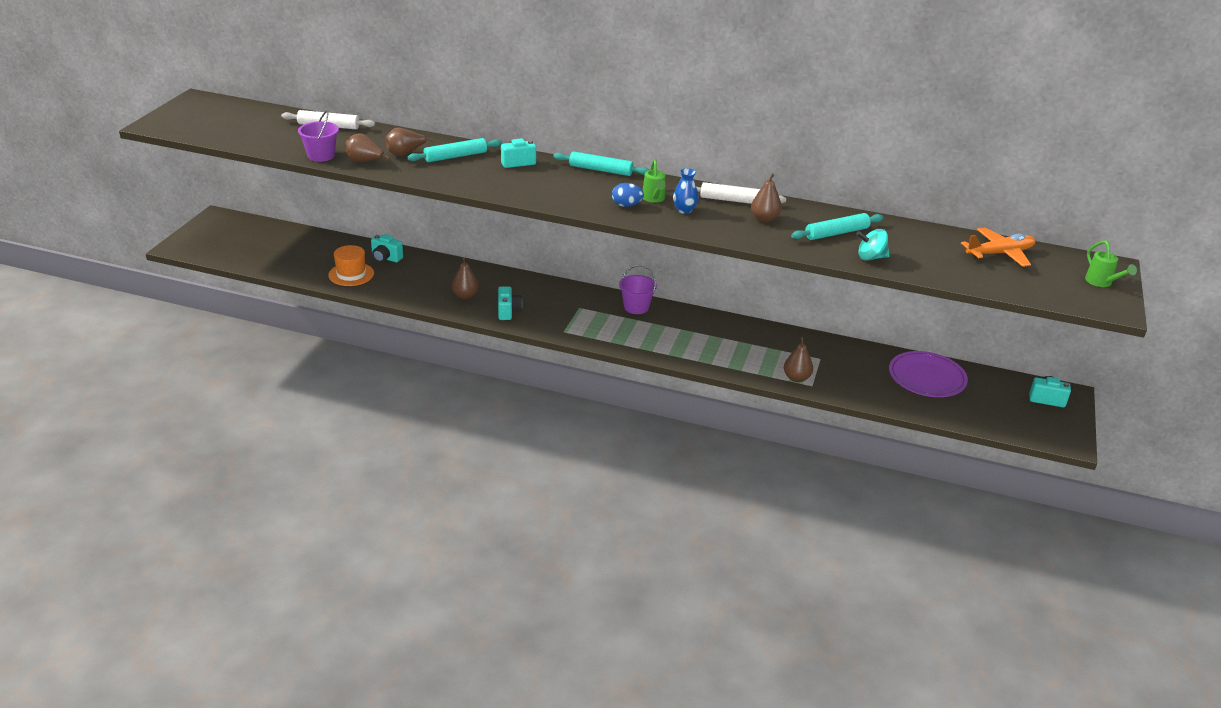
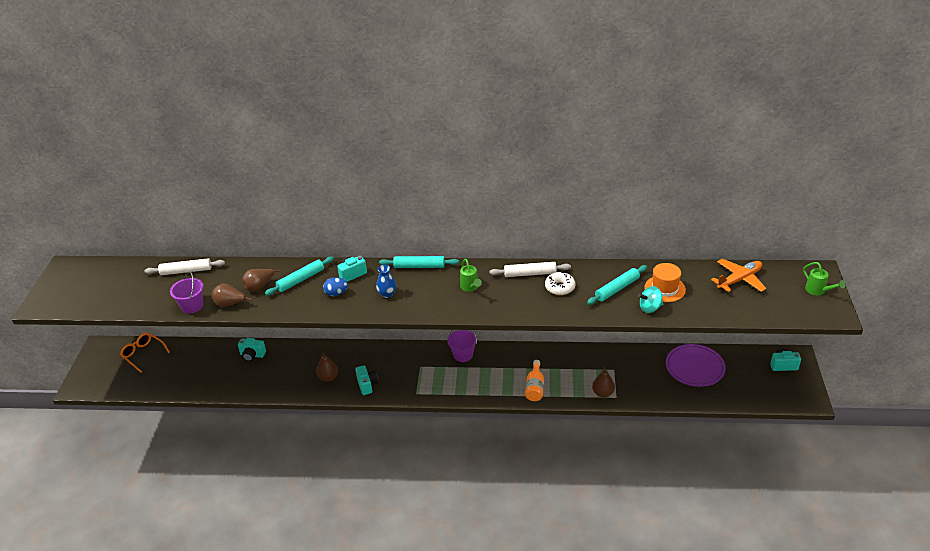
camera: 10 degrees left, 5 degrees up
(262, 233) = (143, 354): none -> orange glasses
(351, 274) = (230, 379): orange hat -> orange hat (664, 289)
(626, 205) = (452, 300): blue egg -> blue egg (336, 293)
(684, 210) = (497, 293): blue vase -> blue vase (387, 294)
(712, 355) = (535, 387): none -> orange bottle
(764, 219) = (560, 287): brown pear -> white donut

